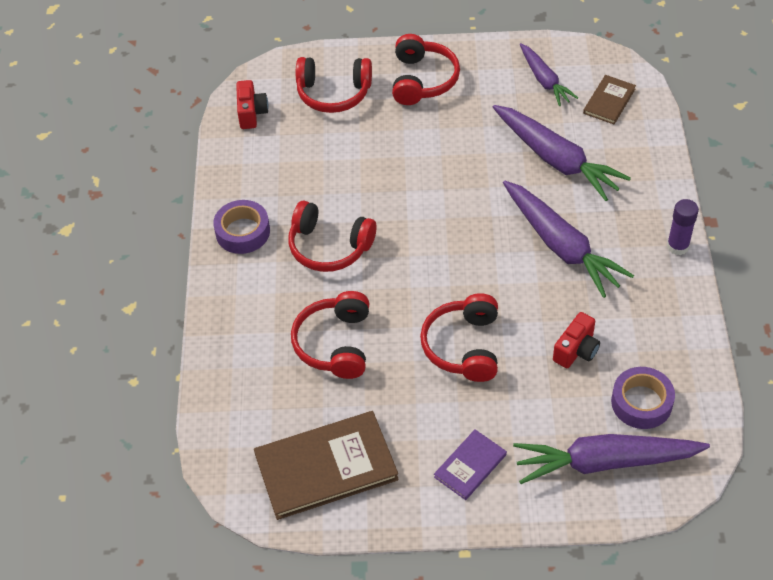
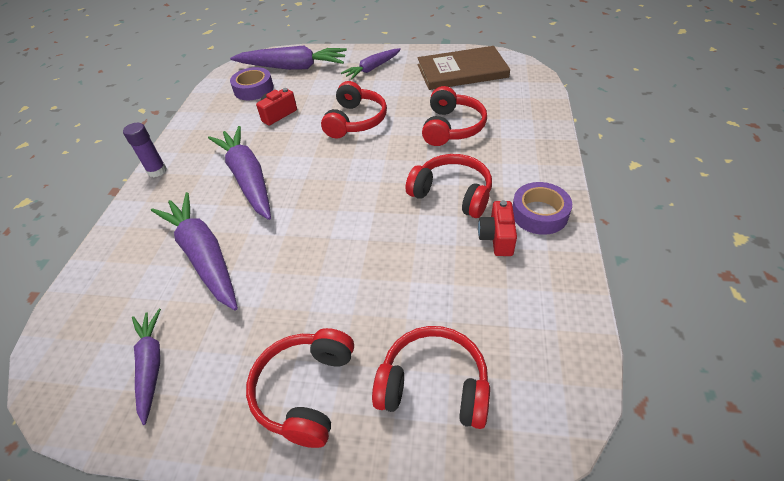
camera: 170 degrees left, 5 degrees down
(251, 113) = (551, 366): red camera -> red camera (497, 238)
(470, 466) = (372, 69): purple book -> purple carrot
(609, 101) = (100, 321): brown book -> none

